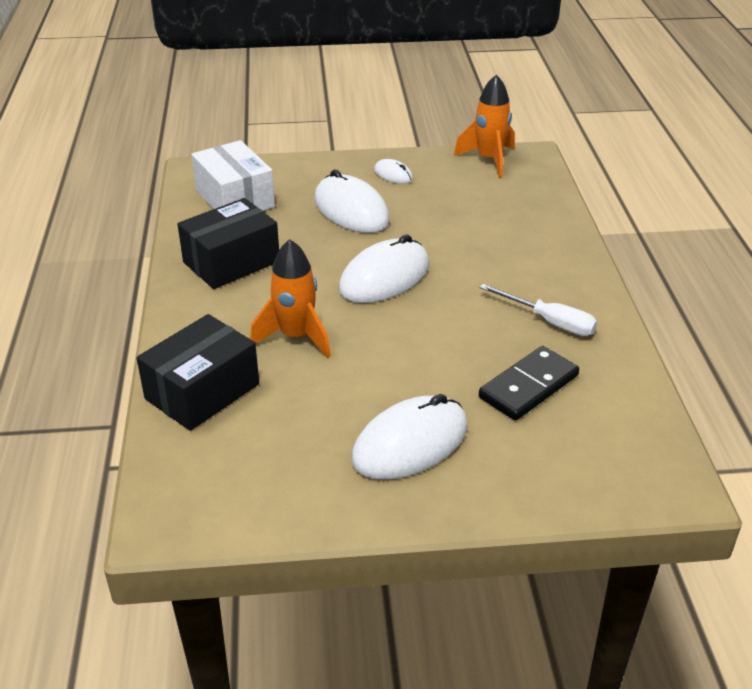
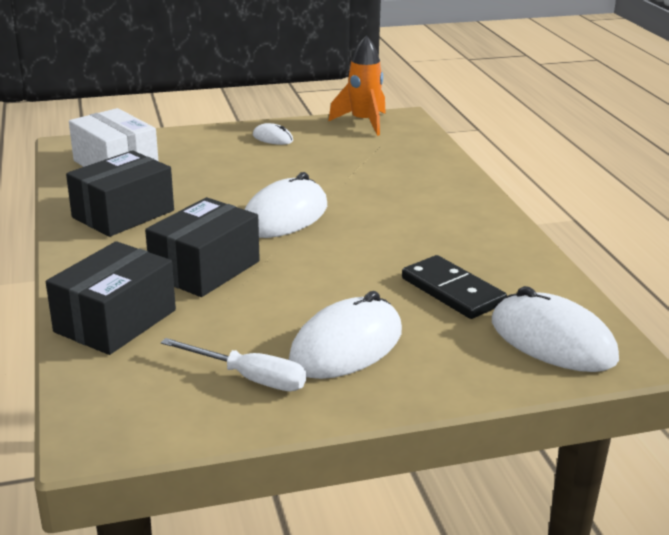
camera: 10 degrees left, 10 degrees down
(296, 337) = (205, 269): orange rocket -> black box
(351, 210) = (237, 167): white mouse -> white mouse (552, 340)
(529, 387) = (452, 291): black domino -> black domino turned 75 degrees counterclockwise
(549, 322) = (457, 239): white screwdriver -> white screwdriver (249, 378)

